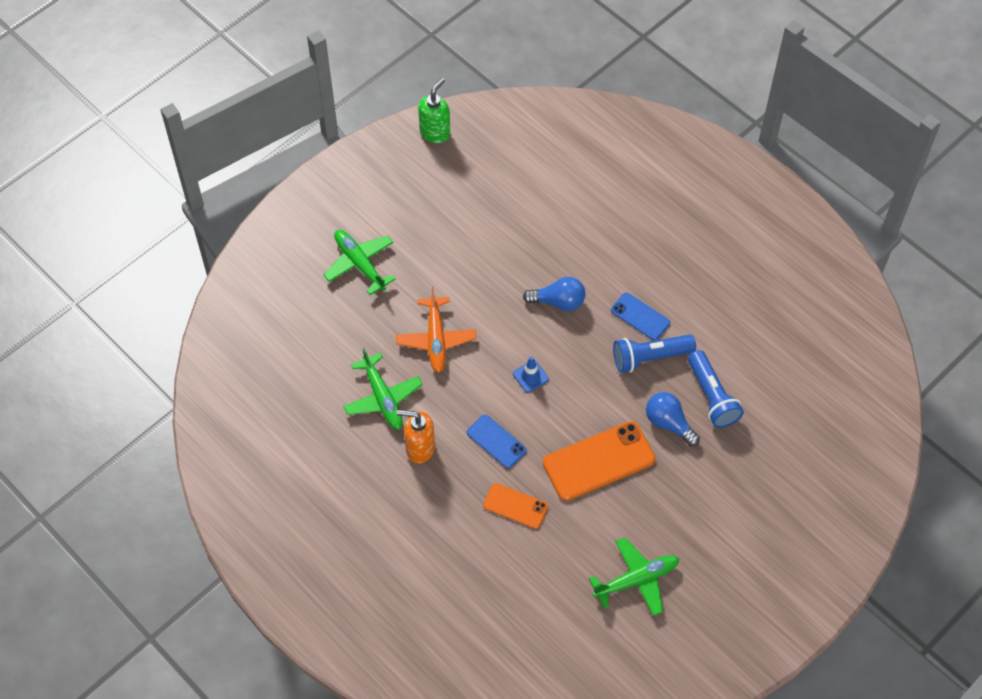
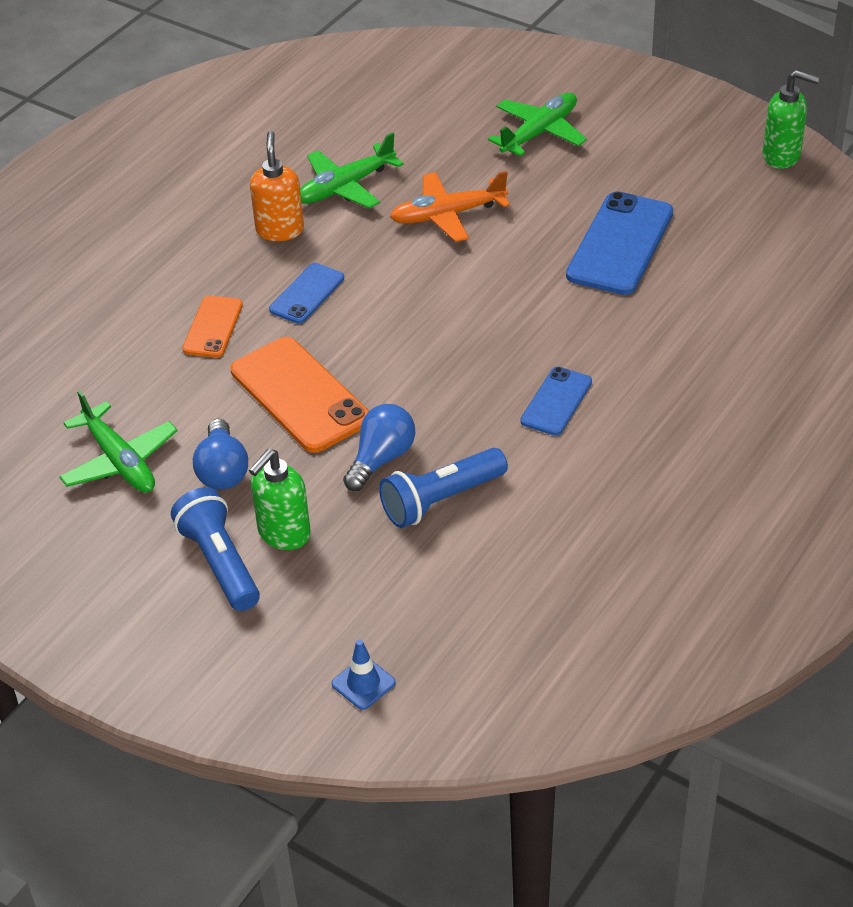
camera: 80 degrees right, 15 degrees down
(498, 246) = (620, 244): none -> blue phone
(530, 376) = (418, 308): blue traffic cone -> blue traffic cone (363, 683)
(558, 302) = (550, 315): blue light bulb -> blue light bulb (222, 470)
(650, 357) = (488, 422): blue flashlight -> blue flashlight (220, 562)
(723, 489) = (283, 534): none -> green soap dispenser

